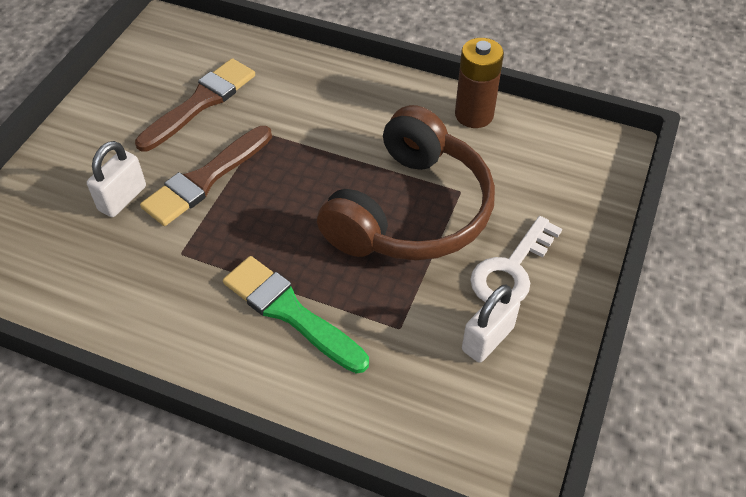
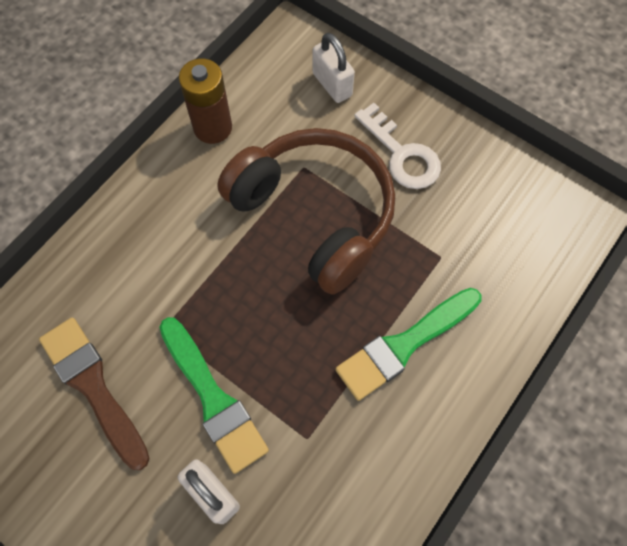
camera: 75 degrees left, 15 degrees up
(205, 179) = (213, 399): brown brush -> green brush
(487, 339) = (466, 193): white padlock -> white padlock (332, 85)

